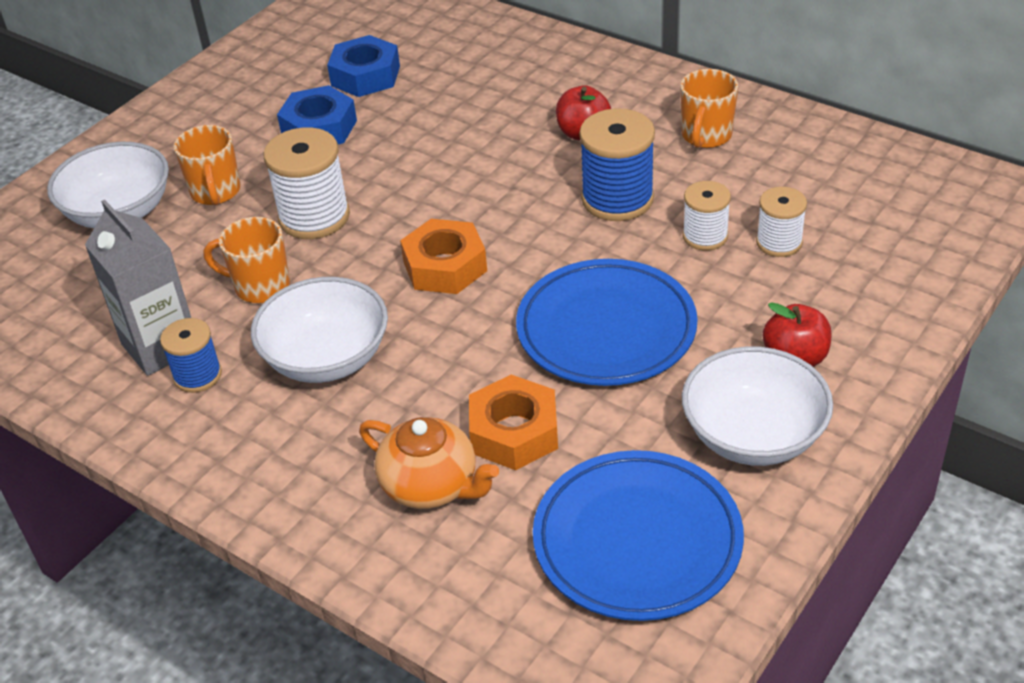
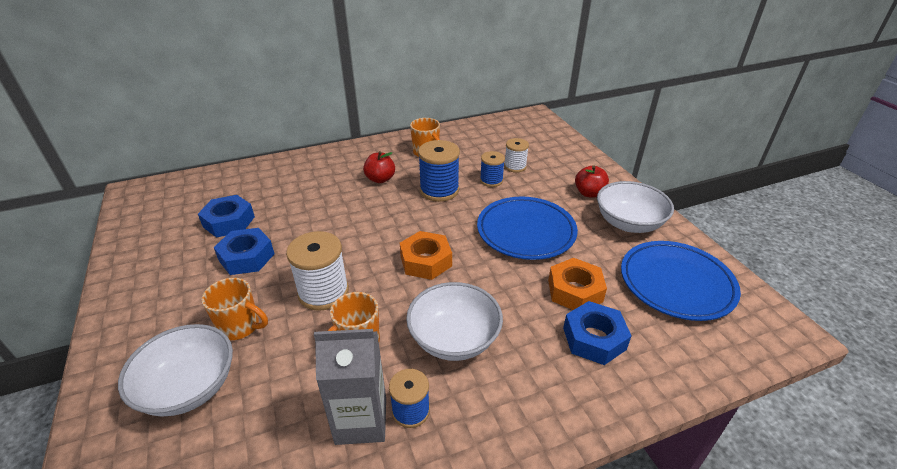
camera: 60 degrees left, 5 degrees down
(431, 485) = (594, 338): orange teapot -> blue nut
(705, 236) = (491, 180): white spool -> blue spool

